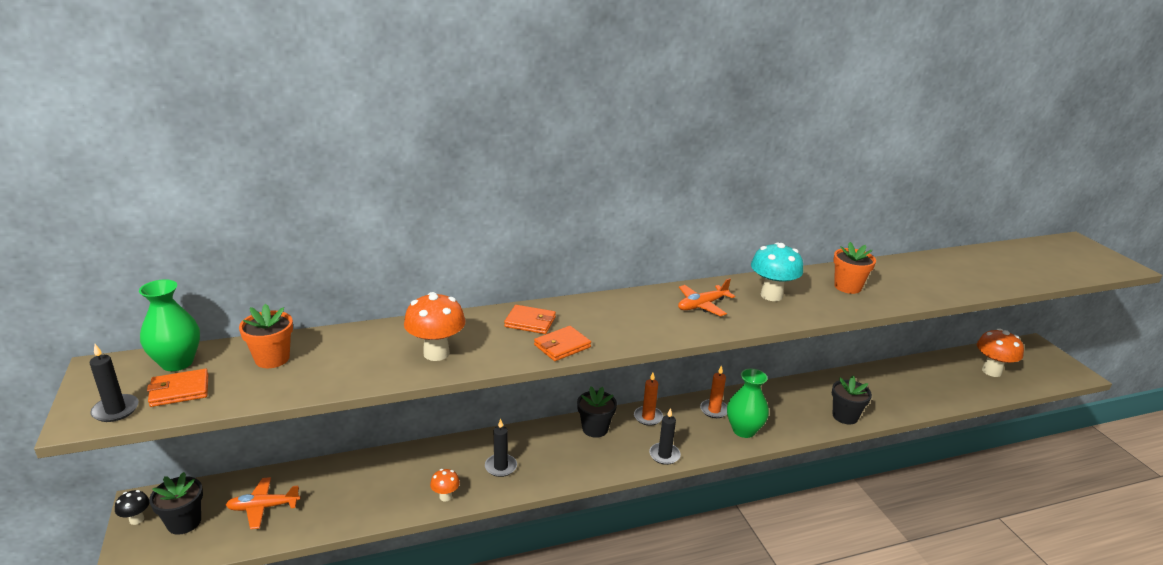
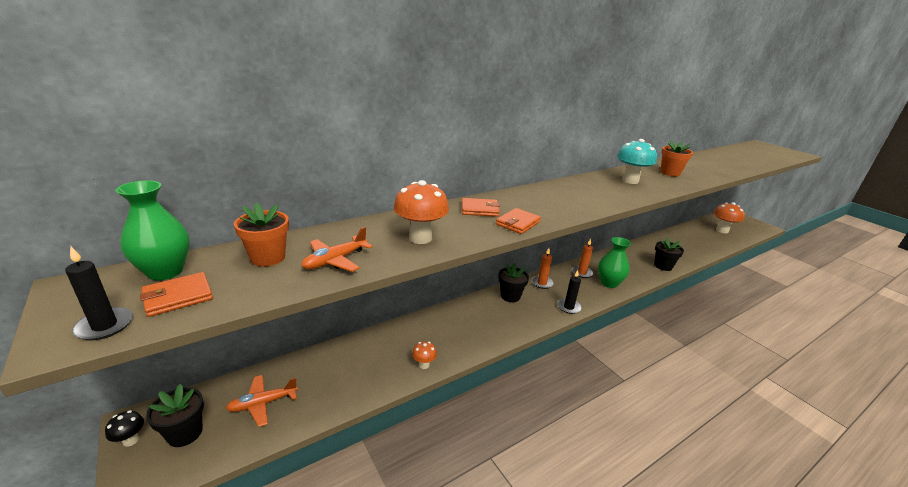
camera: 15 degrees left, 0 degrees up
(501, 467) = (456, 334): black candle -> none
(702, 305) = (592, 190): orange plane -> orange plane (335, 260)

